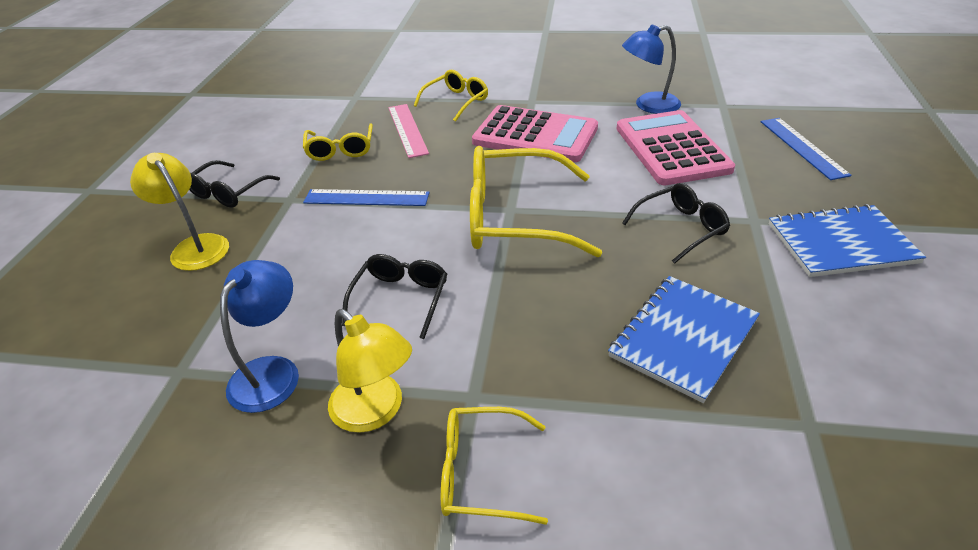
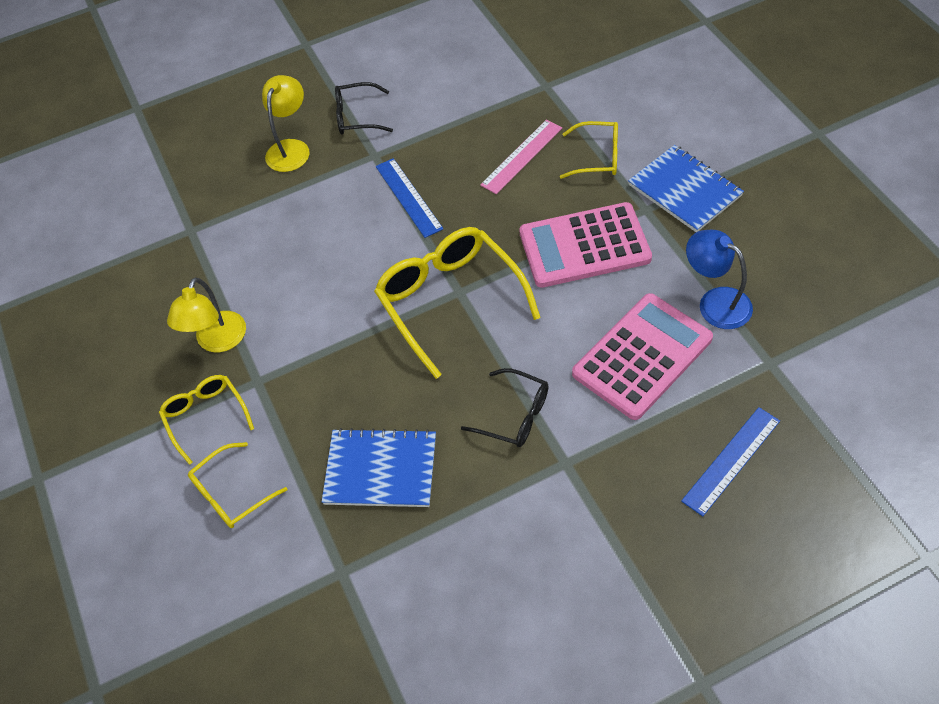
camera: 60 degrees right, 15 degrees up
(272, 372) = (216, 272): blue lamp -> none
(340, 150) = (458, 136): yellow glasses -> yellow glasses (231, 493)
(400, 299) = (315, 291): black glasses -> none
(535, 135) = (584, 246): pink calculator -> pink calculator turned 90 degrees clockwise
(841, 243) = (575, 537): blue notebook -> blue notebook (684, 190)

